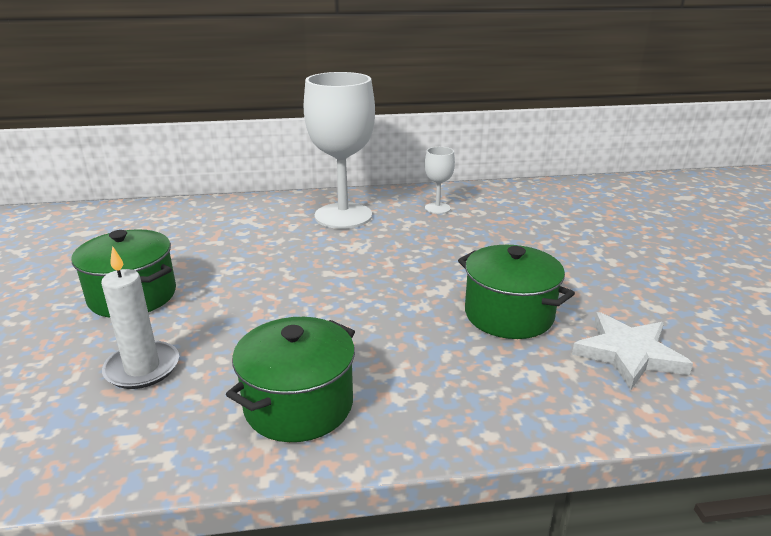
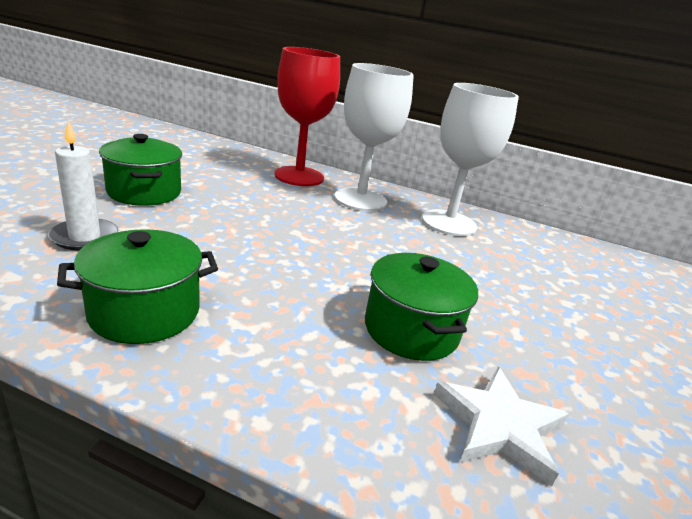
camera: 25 degrees right, 0 degrees up
(260, 214) = (299, 176): none -> red goblet
(437, 208) = (448, 223): white goblet -> white goblet, size x2.19

